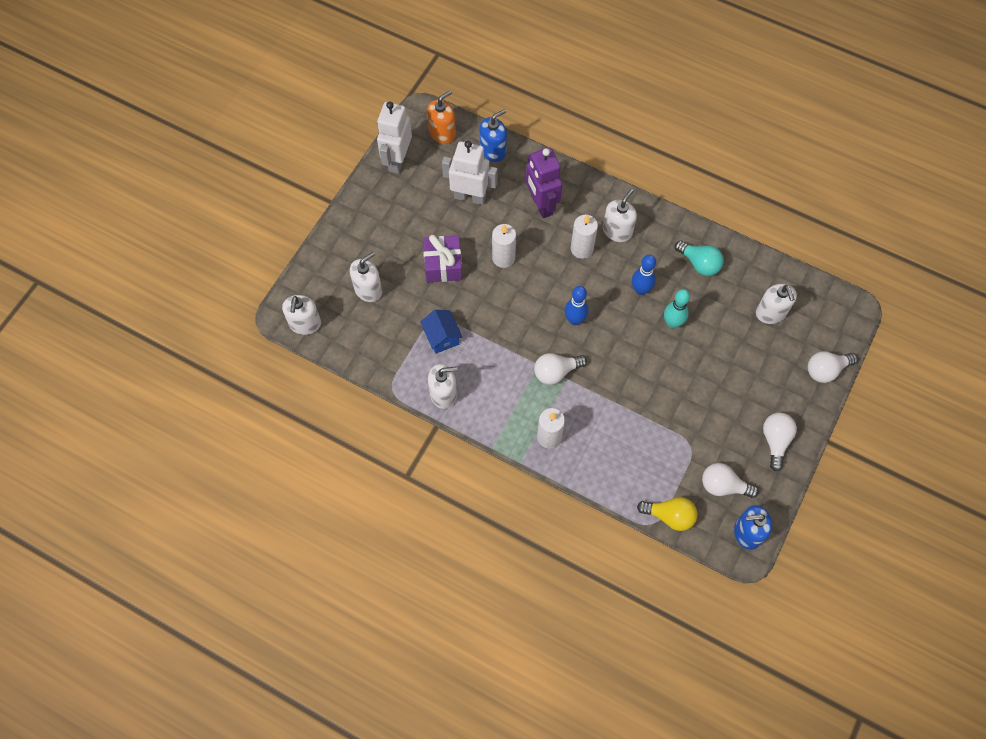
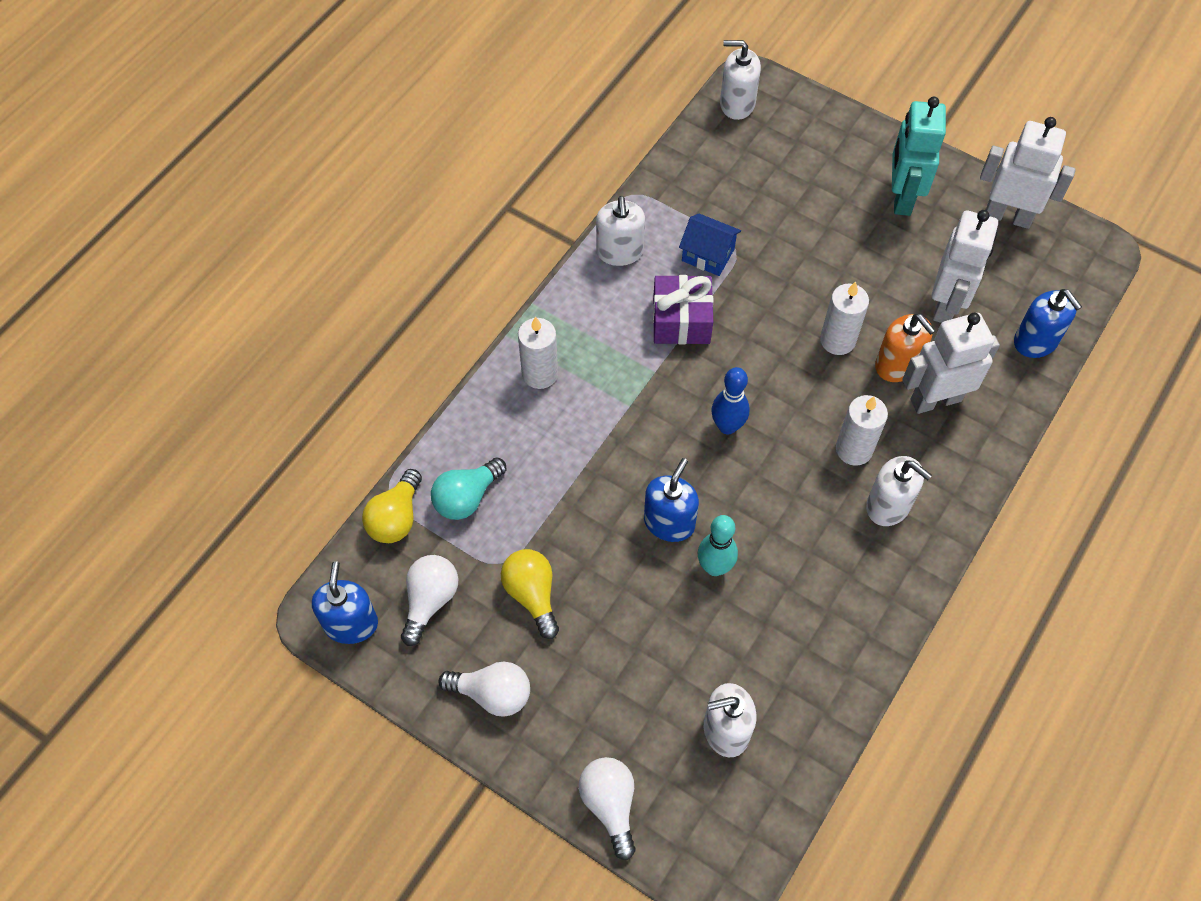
camera: 95 degrees right, 5 degrees down
(368, 289) = (787, 173): white soap dispenser -> none
(385, 220) = (901, 197): none -> turquoise robot
(442, 133) = (1064, 275): orange soap dispenser -> orange soap dispenser (897, 365)
(442, 337) = (708, 255): blue house -> blue house turned 45 degrees clockwise
(443, 265) = (825, 263): purple gift -> purple gift (681, 321)
(541, 205) = (935, 400): purple robot -> white robot
(556, 372) = (641, 392): white light bulb -> none
(640, 290) = (777, 527): blue bowling pin -> none
(647, 350) = (669, 522): none -> blue soap dispenser
(699, 263) = (825, 626): turquoise light bulb -> turquoise light bulb (467, 497)
(708, 425) = (532, 595): none -> yellow light bulb

